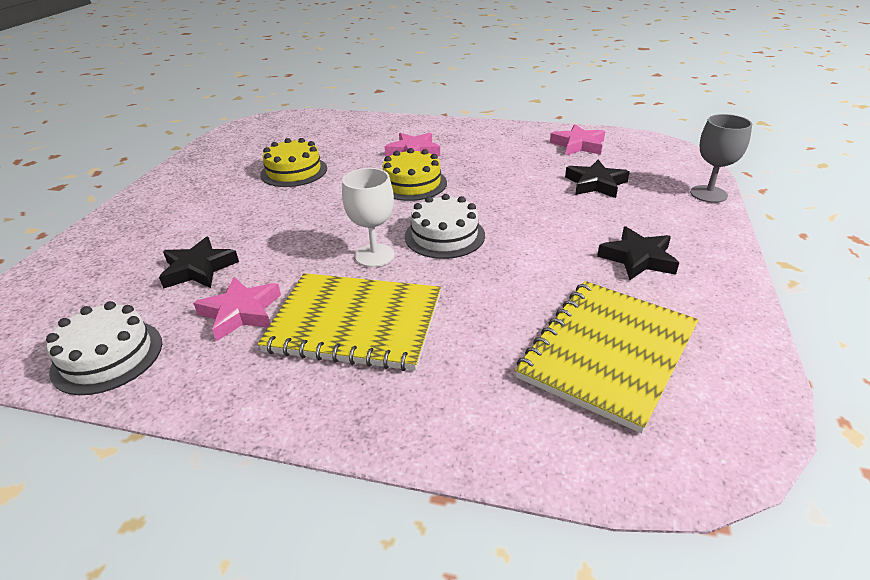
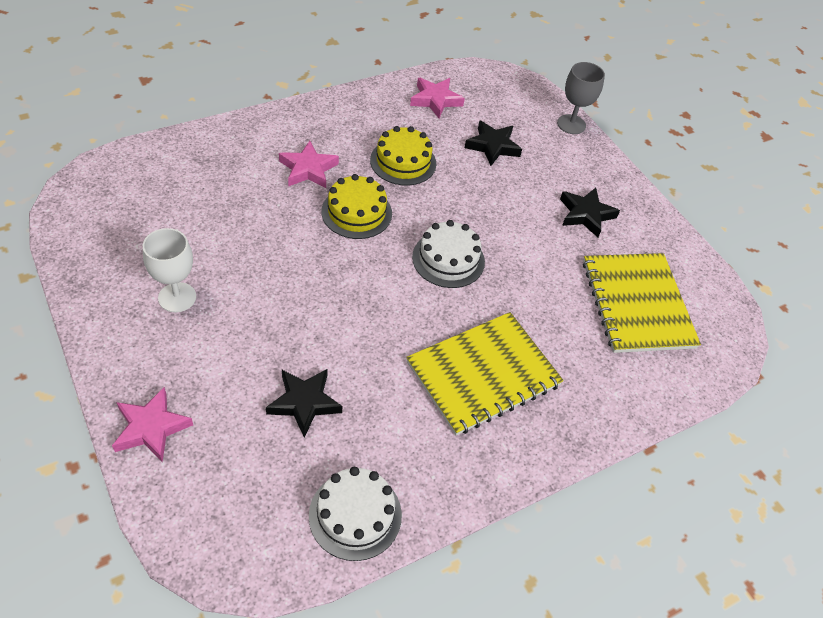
camera: 50 degrees left, 15 degrees up
(241, 312) = (396, 417): pink star -> pink star (151, 427)
(294, 171) = (227, 249): yellow cake -> yellow cake (403, 162)
(374, 255) = (422, 307): white goblet -> white goblet (177, 297)

